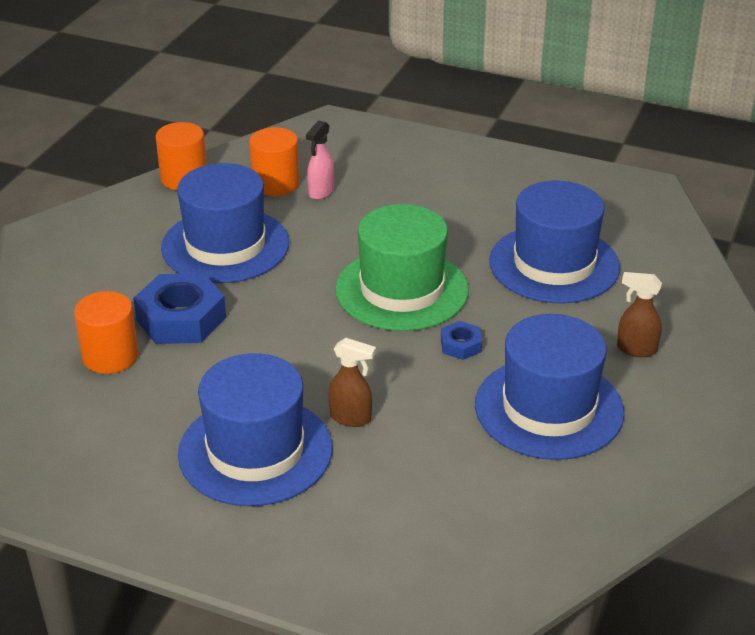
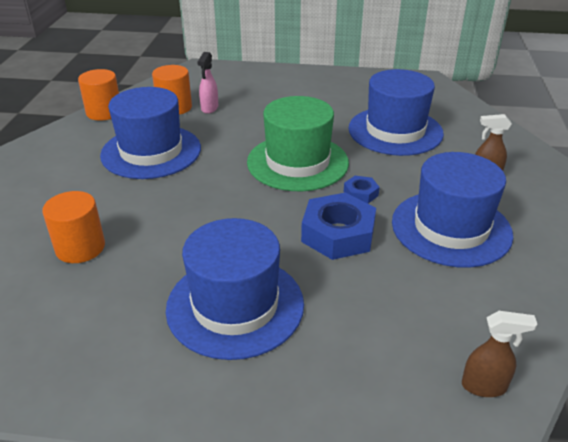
camera: 15 degrees left, 0 degrees up
(181, 318) = (133, 208): blue nut -> blue nut (338, 234)
(351, 418) = (304, 262): brown spray bottle -> brown spray bottle (484, 386)

